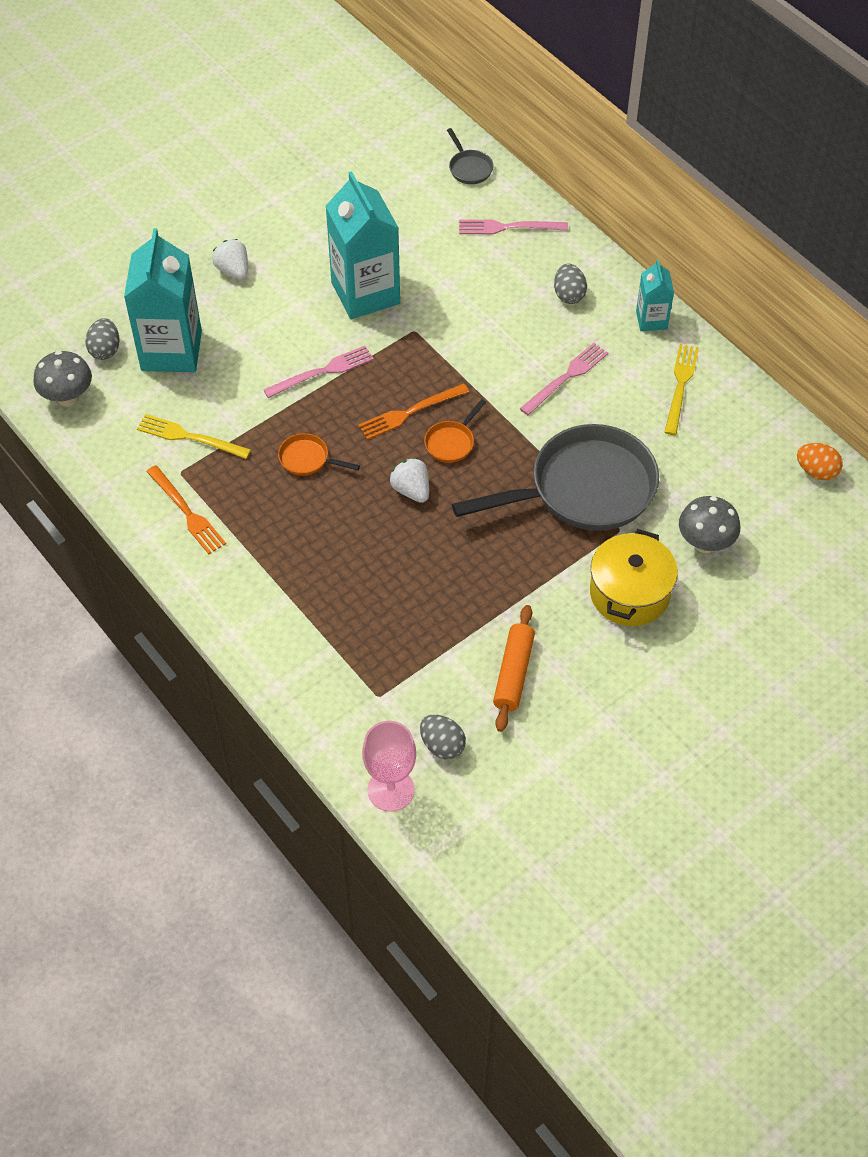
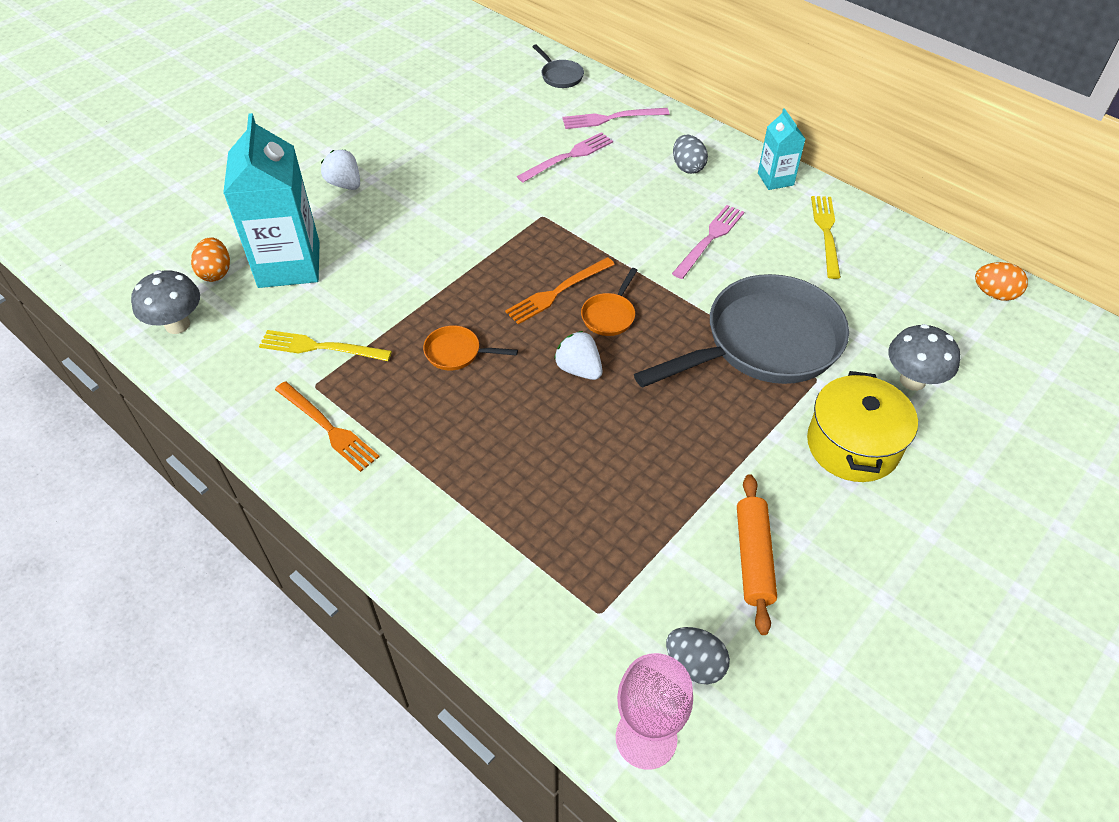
camera: 10 degrees left, 5 degrees down
(105, 350) = (216, 272): grey egg -> orange egg
(322, 372) = (455, 265): pink fork -> pink fork (568, 157)
(365, 293) = (485, 189): turquoise carton -> none

